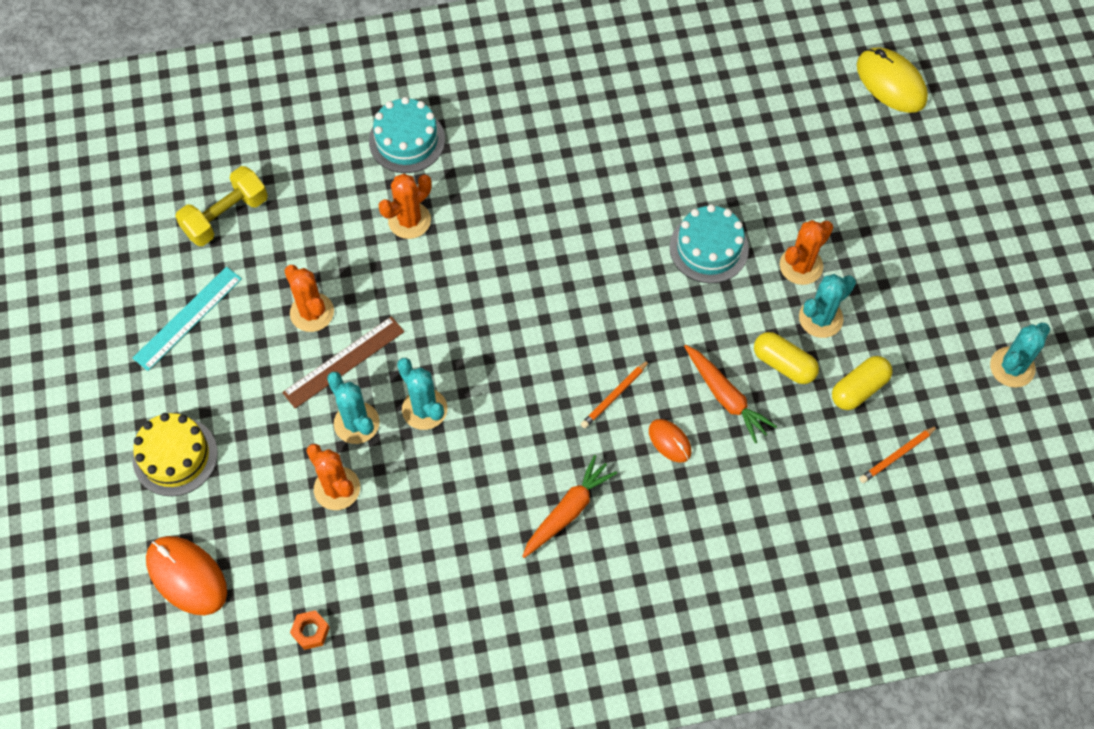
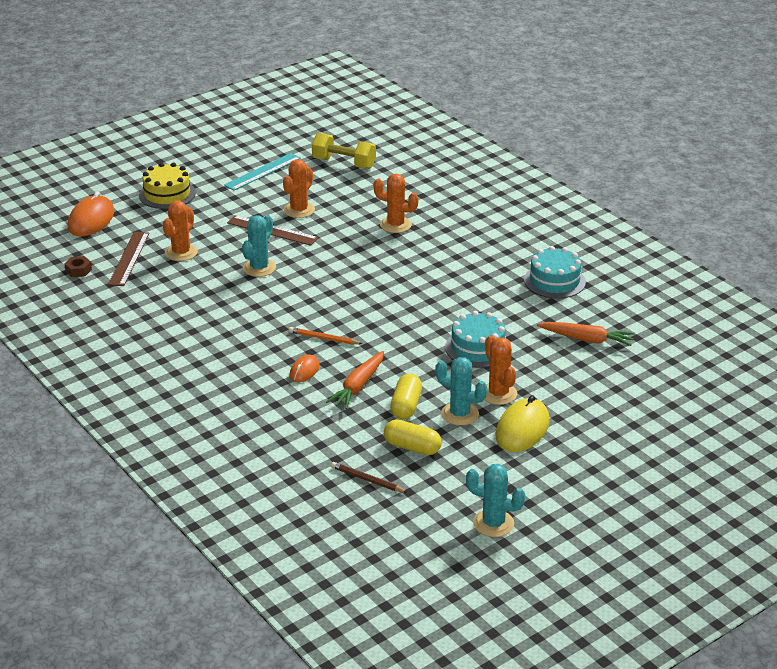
camera: 65 degrees right, 30 degrees down
(188, 318) = (263, 171): turquoise ruler -> turquoise ruler turned 60 degrees counterclockwise
(311, 631) = (78, 270): orange nut -> brown nut
(316, 557) = (129, 258): none -> brown ruler
(356, 423) = (232, 247): turquoise cactus -> none
(407, 140) = (456, 207): turquoise cake -> turquoise cake (554, 281)
(568, 511) = (221, 342): orange carrot -> orange carrot (587, 339)
(801, 266) = (498, 394): orange cactus -> orange cactus turned 45 degrees clockwise
(891, 83) = (710, 397): yellow mouse -> yellow mouse (522, 429)
(897, 456) = (367, 480): orange pencil -> brown pencil

